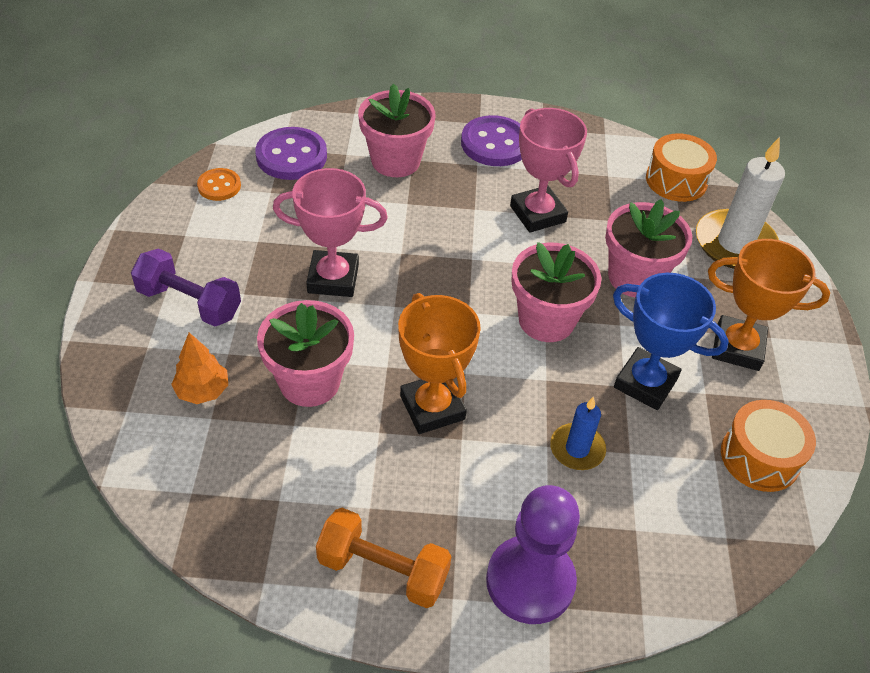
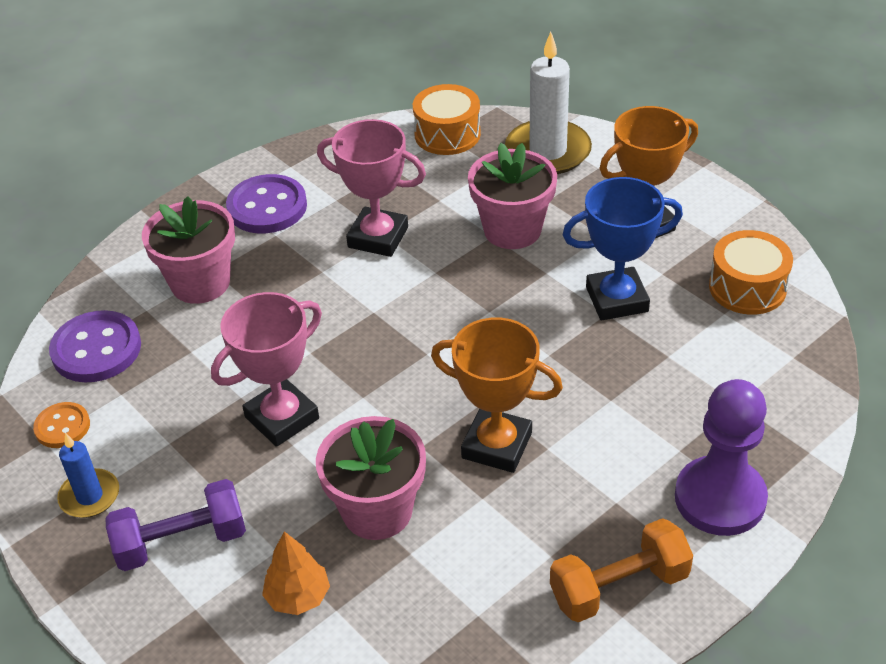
camera: 40 degrees left, 5 degrees down
(546, 320) = (492, 312): pink flower pot -> none
(577, 449) = (633, 384): blue candle -> blue candle (89, 496)

